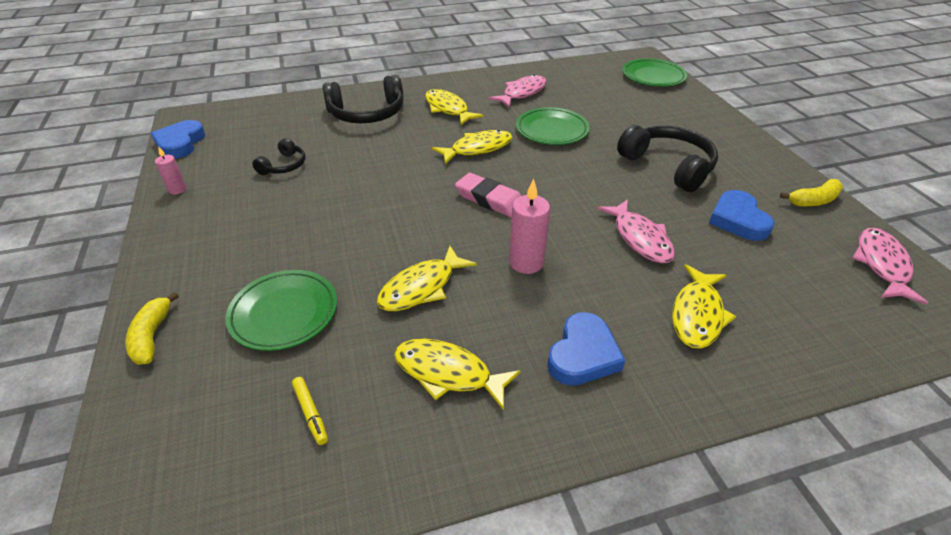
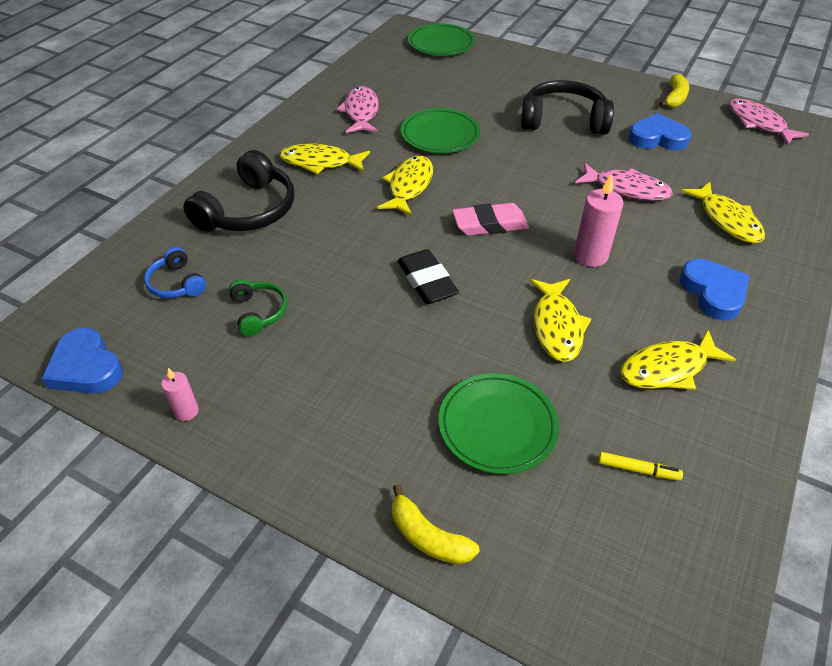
camera: 45 degrees left, 5 degrees up
(275, 129) = (176, 284): none -> blue headphones
(284, 166) = (259, 312): black headphones -> green headphones
(392, 207) = (427, 281): none -> black eraser
(738, 220) = (657, 138): blue heart -> blue heart turned 150 degrees clockwise

